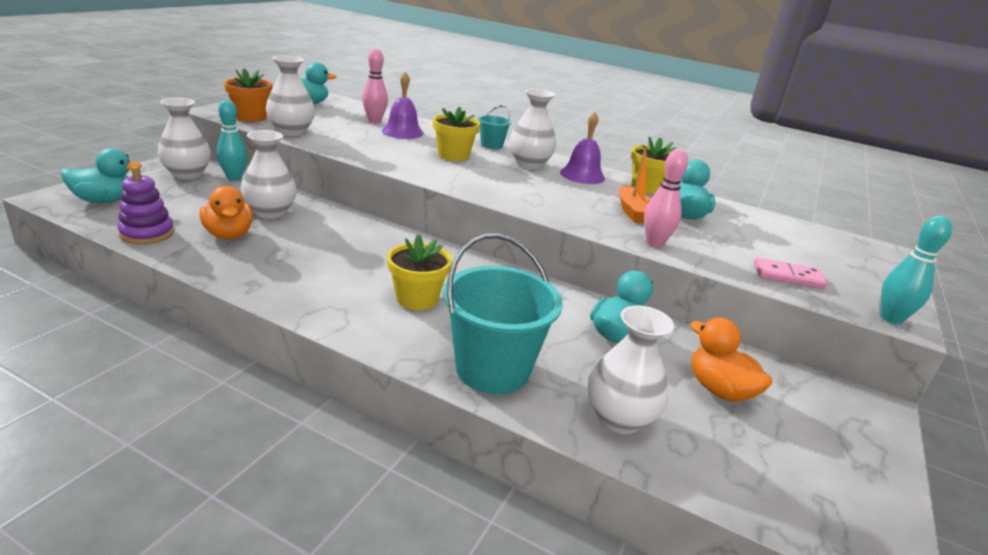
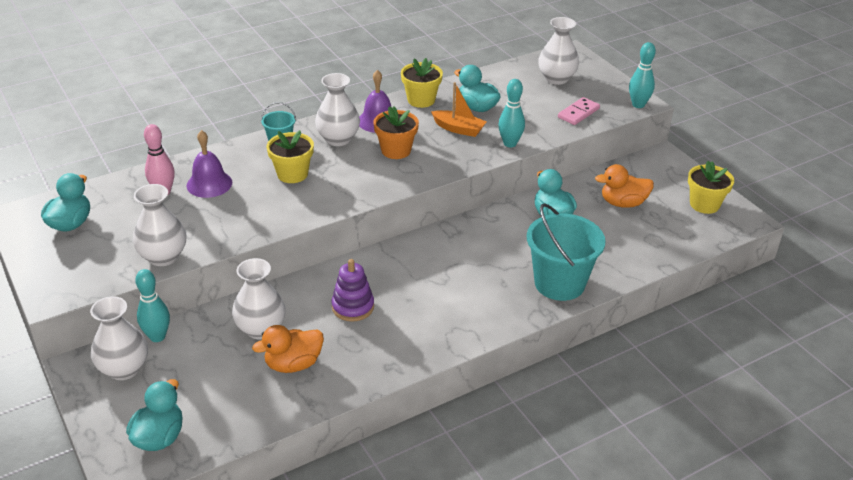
camera: 55 degrees left, 10 degrees up
(147, 233) = (259, 415): purple stacking toy -> purple stacking toy (353, 307)
(229, 235) = (293, 364): orange duck -> orange duck turned 150 degrees clockwise
(251, 117) = (94, 275): orange flower pot -> orange flower pot (396, 150)
(417, 299) = (460, 287): yellow flower pot -> yellow flower pot (704, 204)
(619, 418) = (627, 253): white vase -> white vase (556, 78)
(655, 243) = (510, 143): pink bowling pin -> turquoise bowling pin

